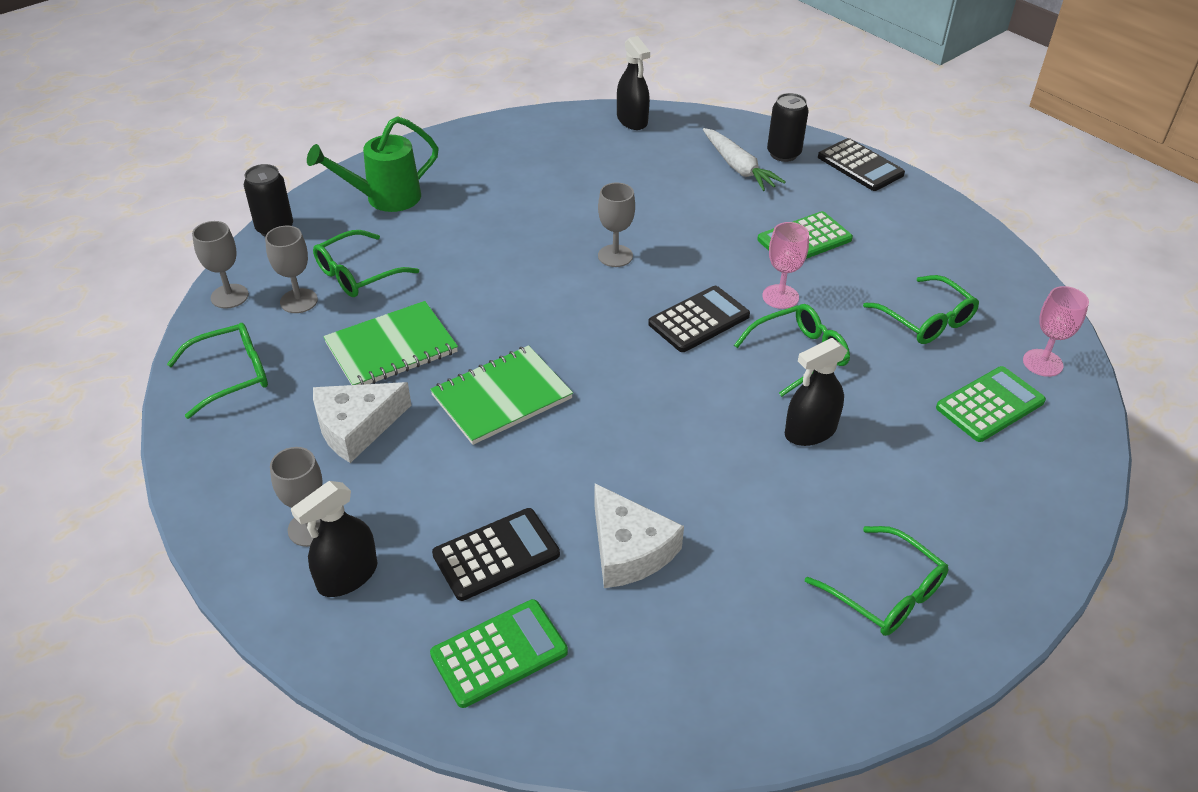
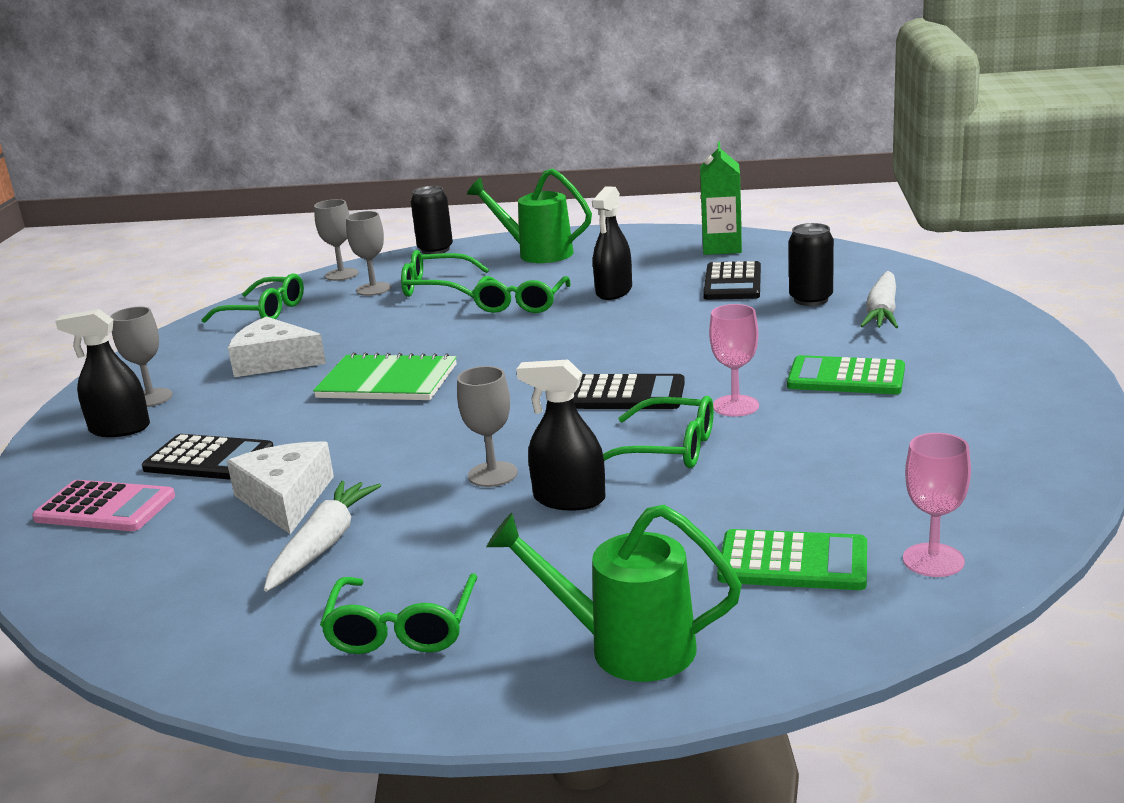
camera: 50 degrees right, 20 degrees down
(391, 348) = (376, 331): green notebook -> none
(499, 653) = (105, 508): green calculator -> pink calculator
(532, 138) = (722, 248): none -> green carton
(615, 256) = (641, 334): grey goblet -> grey goblet (492, 474)
(628, 549) = (286, 499): white cheese -> white cheese turned 150 degrees clockwise
(632, 120) = (839, 257): black spray bottle -> black spray bottle (614, 291)
(727, 568) = (323, 545): none -> white carrot
(783, 154) = (954, 315): black can -> black can (811, 299)
(860, 166) = (1030, 346): black calculator -> black calculator (732, 282)
(926, 320) = (858, 476): green glasses -> green glasses (521, 304)
(1009, 518) = (627, 648): none -> green watering can

